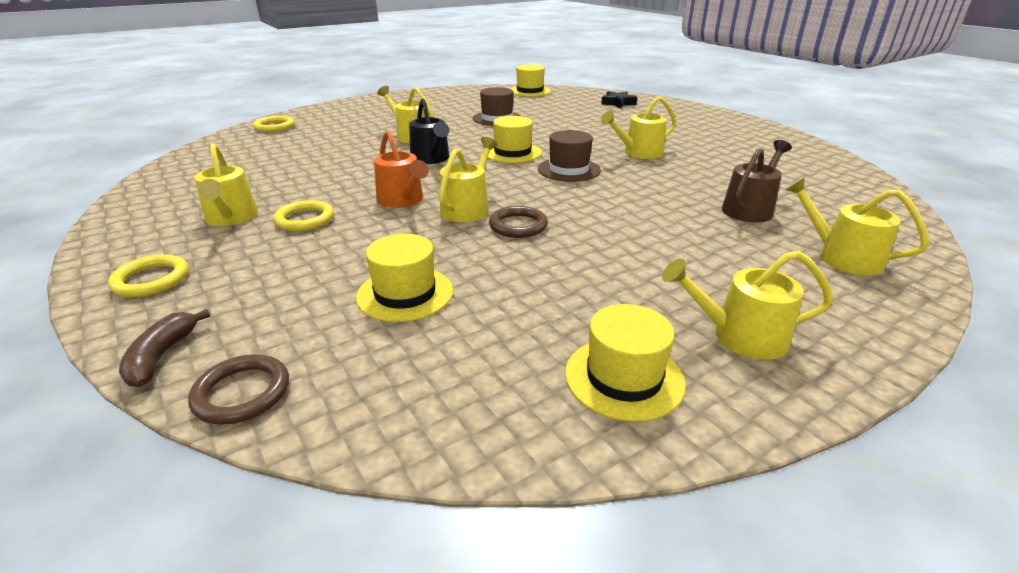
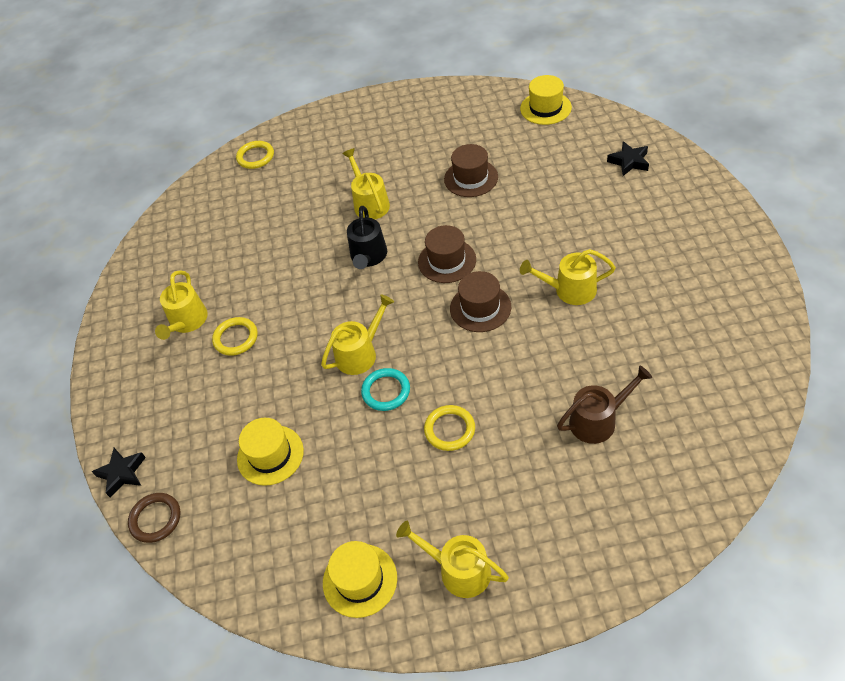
camera: 30 degrees right, 20 degrees up
(151, 280) = (126, 391): yellow ring -> yellow ring (449, 429)
(161, 356) = (122, 473): brown banana -> black star
(402, 200) = (315, 327): orange watering can -> none
(512, 152) = (447, 261): yellow hat -> brown hat
(518, 226) = (386, 391): brown ring -> turquoise ring
(842, 257) = (615, 512): yellow watering can -> none

